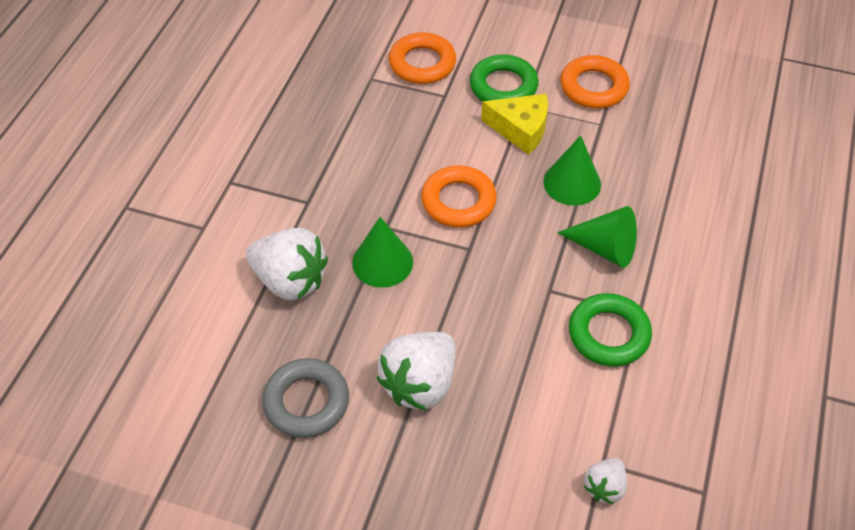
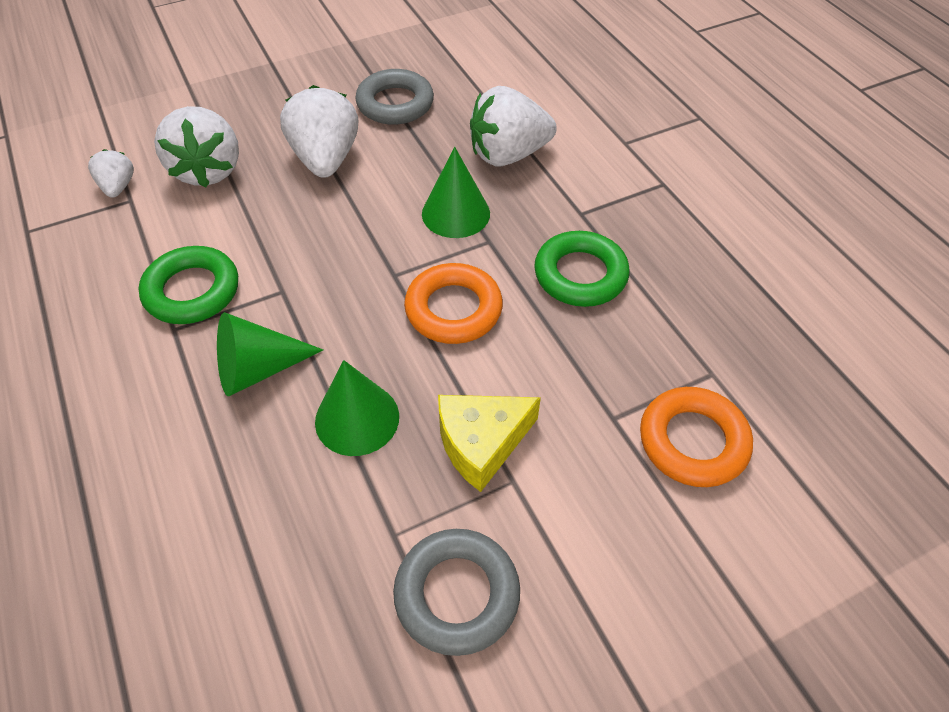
camera: 135 degrees right, 0 degrees up
(503, 86) = (567, 490): green ring -> green ring (580, 275)
(519, 447) = (208, 170): none -> white strawberry
(593, 87) = (457, 594): orange ring -> grey ring

